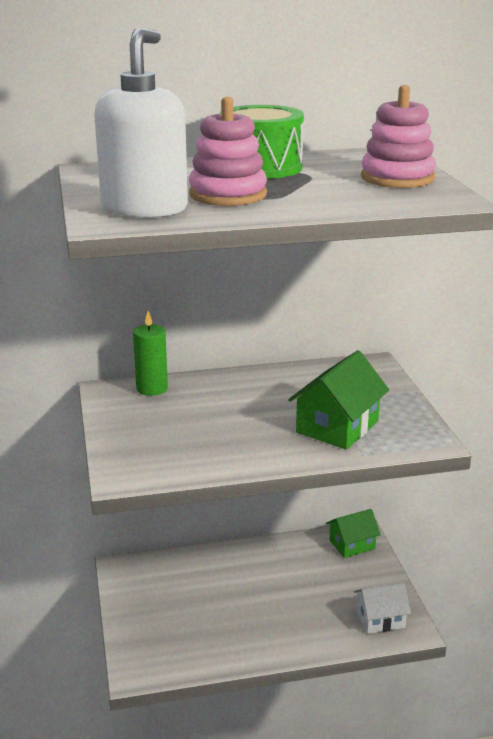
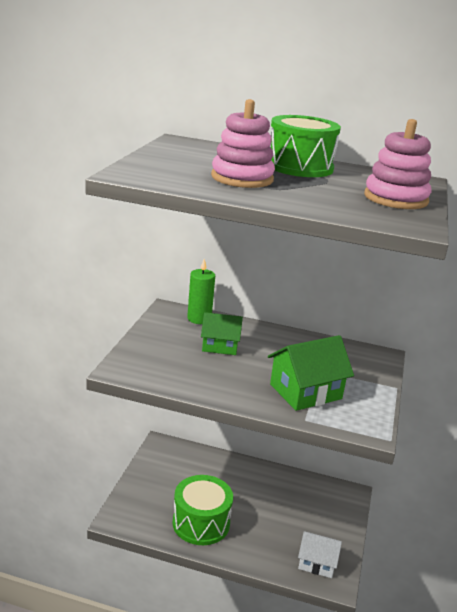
camera: 25 degrees right, 0 degrees up
(145, 208) = (169, 172): white soap dispenser -> none
(233, 633) = (201, 523): none -> green drum
(352, 544) = (338, 497): green house -> green house (220, 346)

